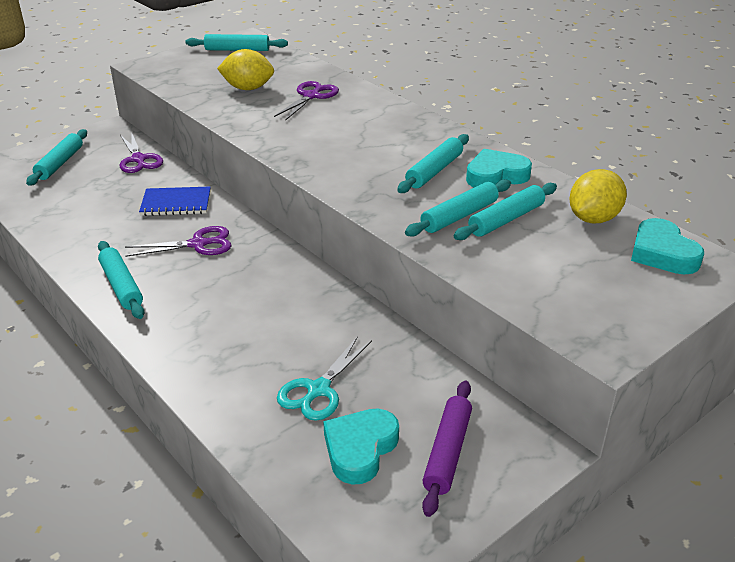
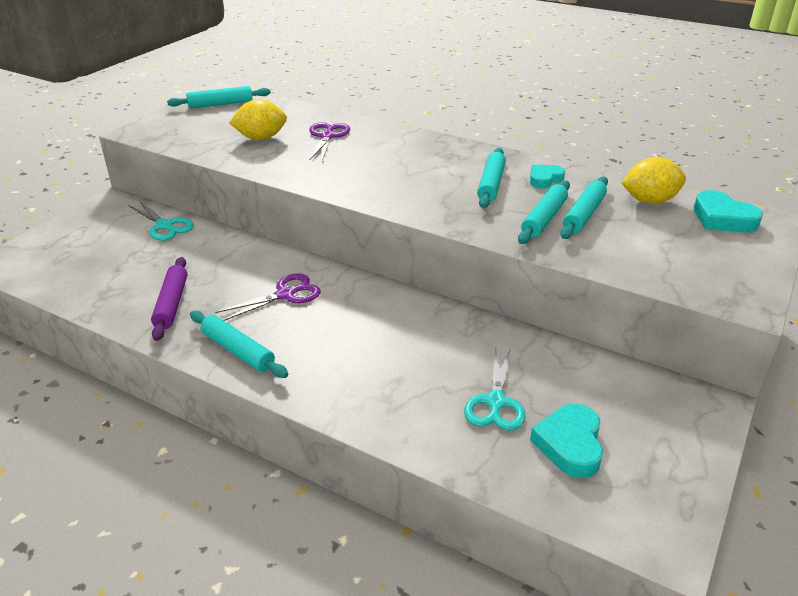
camera: 20 degrees left, 0 degrees up
(60, 163) = (82, 244): turquoise rolling pin -> none
(138, 159) = (165, 226): purple scissors -> turquoise scissors
(176, 203) = (235, 261): blue notebook -> none
(448, 452) = (642, 427): purple rolling pin -> purple rolling pin (172, 304)
(496, 175) = (544, 179): turquoise heart -> turquoise heart, size x0.67
(593, 219) = (649, 201): yellow lemon -> yellow lemon turned 60 degrees clockwise

